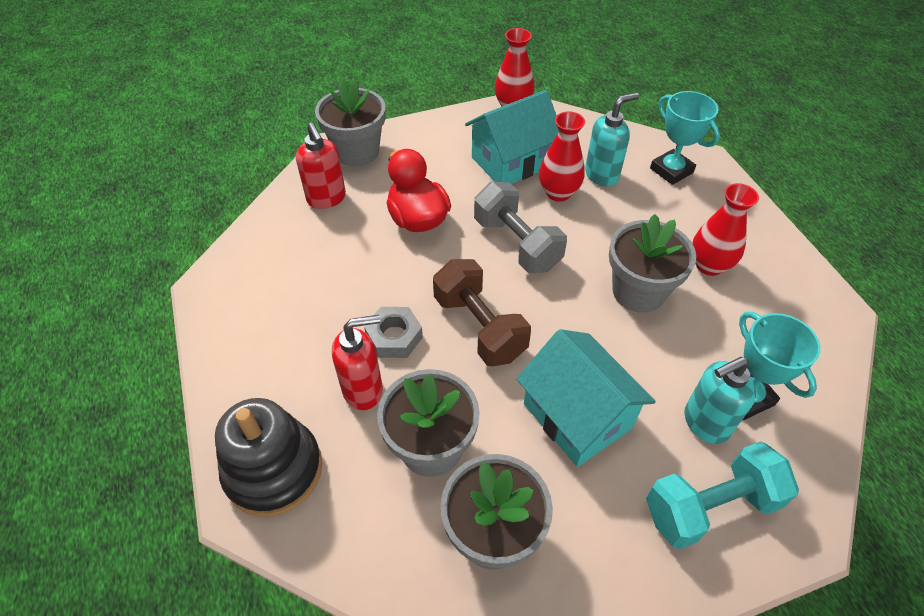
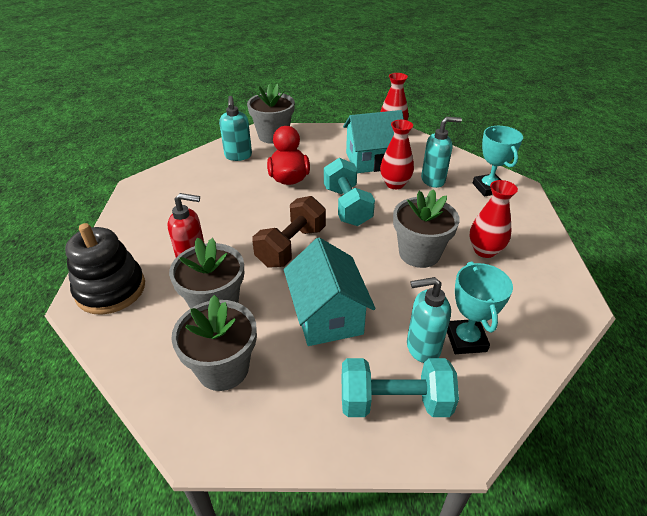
camera: 20 degrees right, 10 degrees down
(326, 199) = (238, 156): red soap dispenser -> turquoise soap dispenser
(394, 337) = (232, 238): grey nut -> none
(479, 327) = (291, 246): brown dumbbell -> brown dumbbell turned 45 degrees clockwise
(516, 244) = (347, 206): grey dumbbell -> turquoise dumbbell

